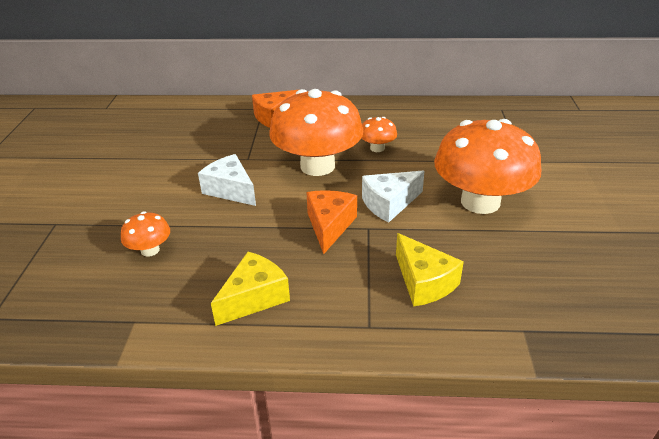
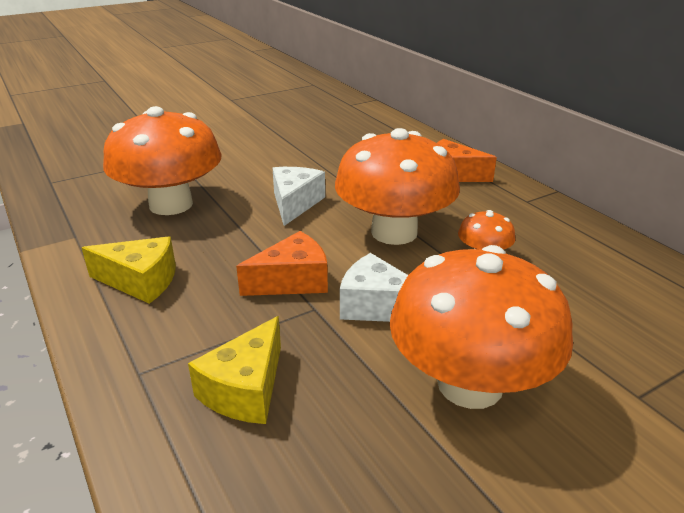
camera: 55 degrees right, 5 degrees down
(150, 250) = (171, 204): orange mushroom -> orange mushroom, size x2.29

